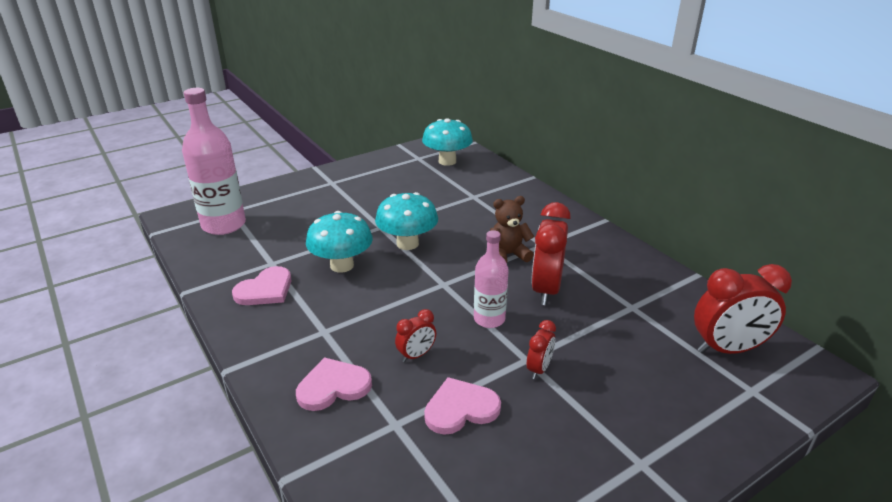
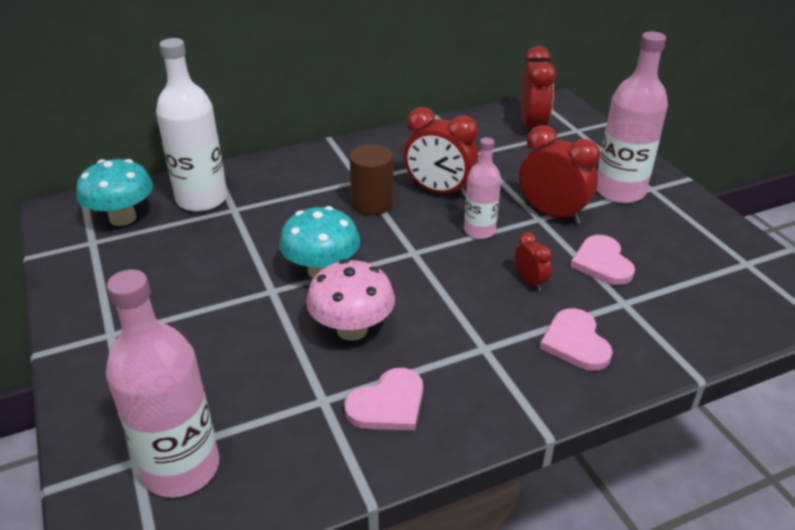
camera: 80 degrees left, 5 degrees up
(265, 290) = (388, 404): pink heart -> pink heart turned 90 degrees clockwise
(342, 265) = (352, 329): turquoise mushroom -> pink mushroom
(481, 182) = (202, 199): none -> white bottle
(508, 255) = (372, 204): brown teddy bear -> brown cylinder
(539, 369) = (552, 214): red clock -> red clock, size x1.95
(617, 429) = (619, 191): none -> pink bottle

